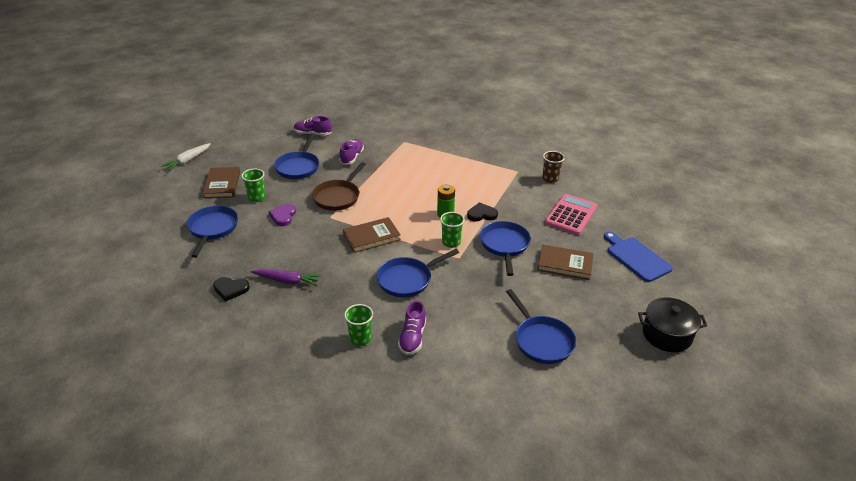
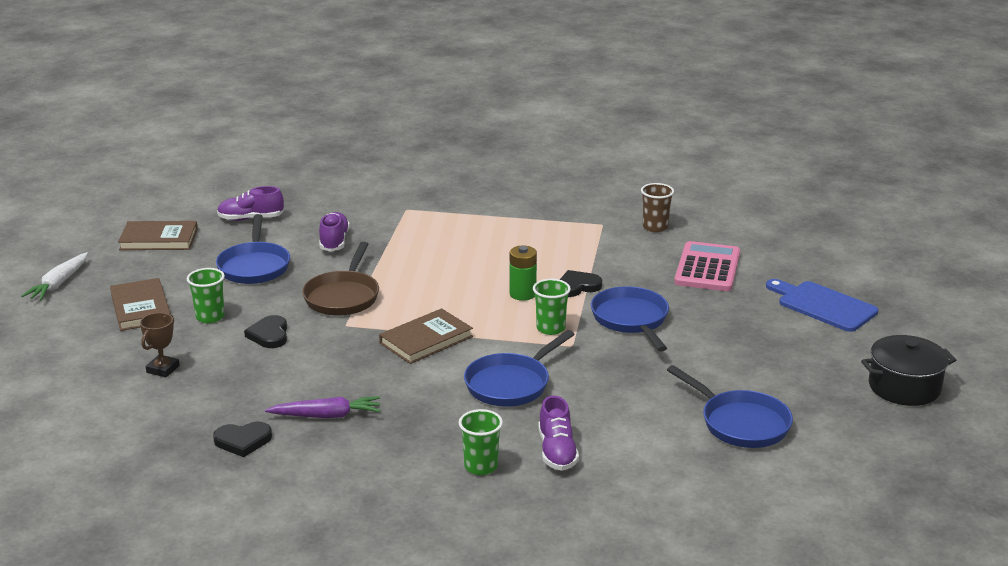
camera: 15 degrees left, 10 degrees down
(213, 229) = (163, 369): blue pan -> brown trophy
(283, 216) = (269, 335): purple heart -> black heart
(565, 264) = (728, 329): brown book -> brown book (159, 239)

